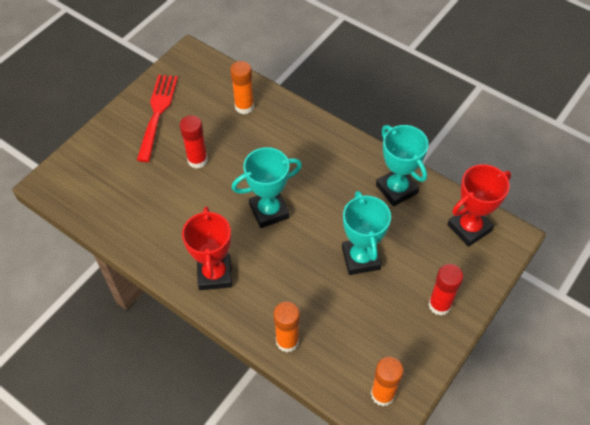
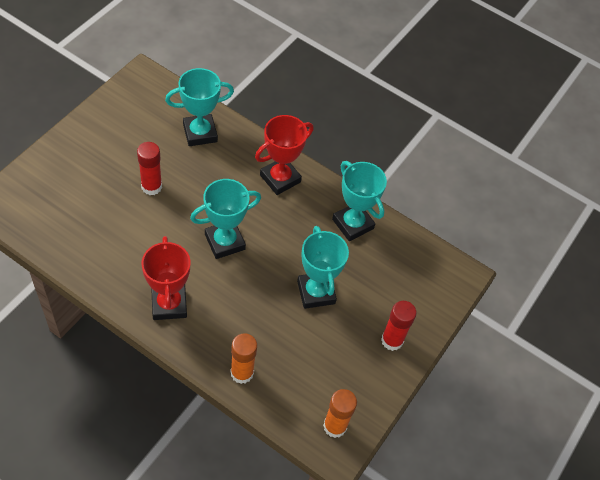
camera: 10 degrees left, 0 degrees up
(157, 113) = (109, 135): red fork -> none
(244, 107) = (200, 133): orange glue stick -> turquoise trophy
(469, 228) = (423, 265): red trophy -> red trophy (280, 178)

